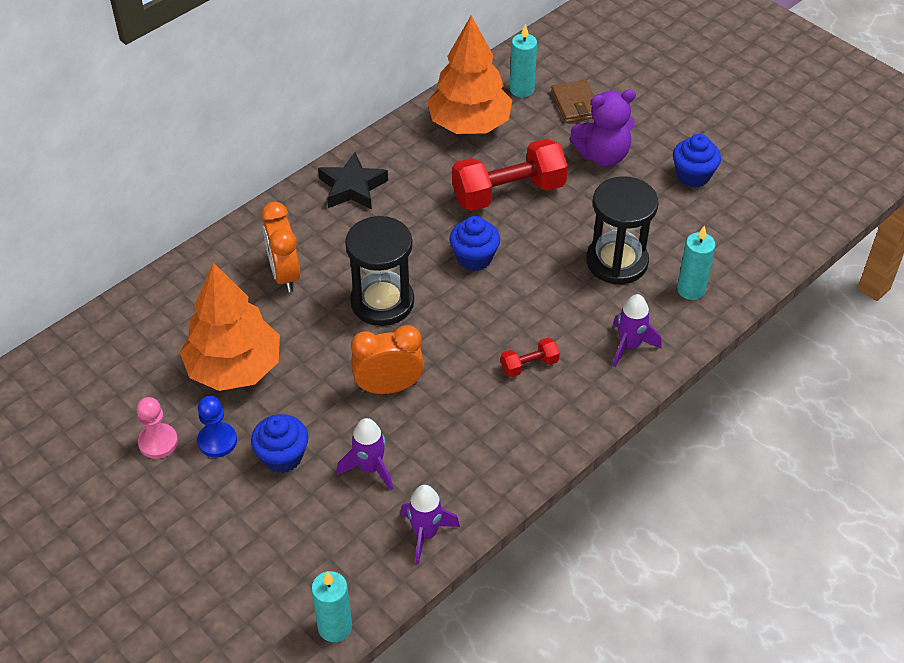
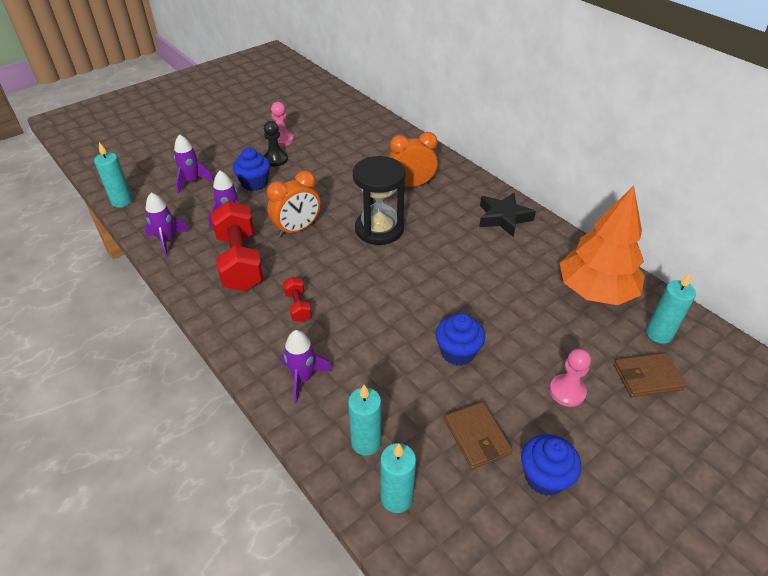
camera: 95 degrees right, 5 degrees down
(217, 441) = (275, 159): blue pawn -> black pawn
(234, 368) = (331, 165): orange tree -> none
(278, 542) = (192, 181): none -> purple rocket
(388, 387) = (297, 229): orange clock -> orange clock turned 60 degrees clockwise
(474, 258) = (422, 282): blue cupcake -> blue cupcake (457, 352)
(508, 193) = (504, 311): red dumbbell -> red dumbbell (240, 261)
(603, 155) = (567, 391): purple teddy bear -> pink pawn
(617, 262) = (410, 383): black hourglass -> none
(665, 215) = (477, 437): none -> brown wallet
(738, 266) = (396, 498): none -> turquoise candle

